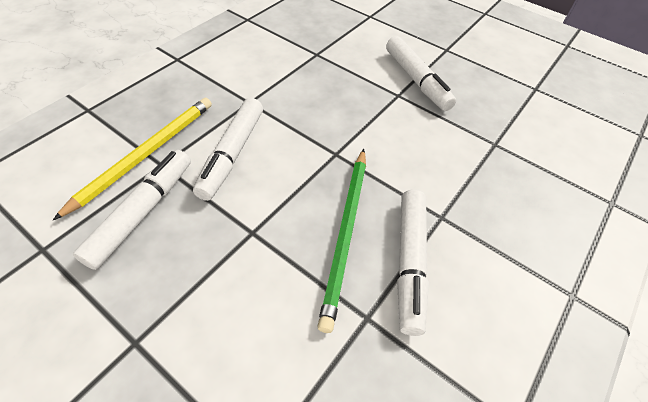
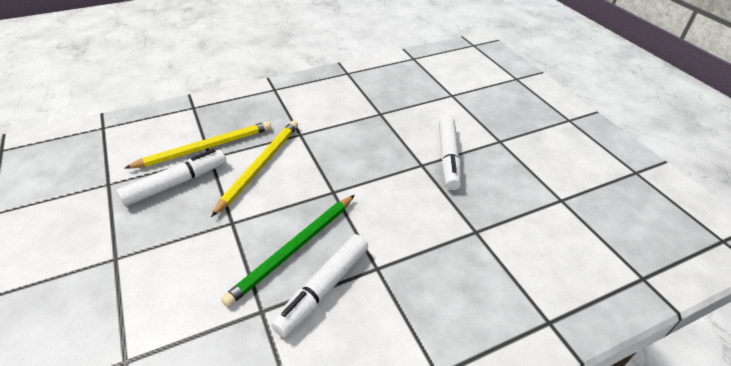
camera: 30 degrees right, 10 degrees down
(232, 154) = (260, 166): white marker -> yellow pencil

